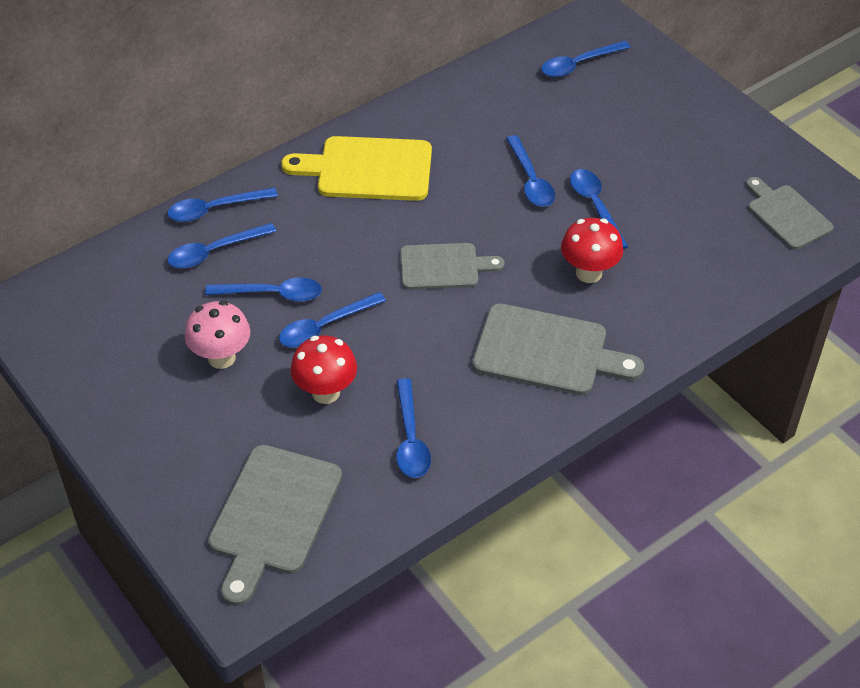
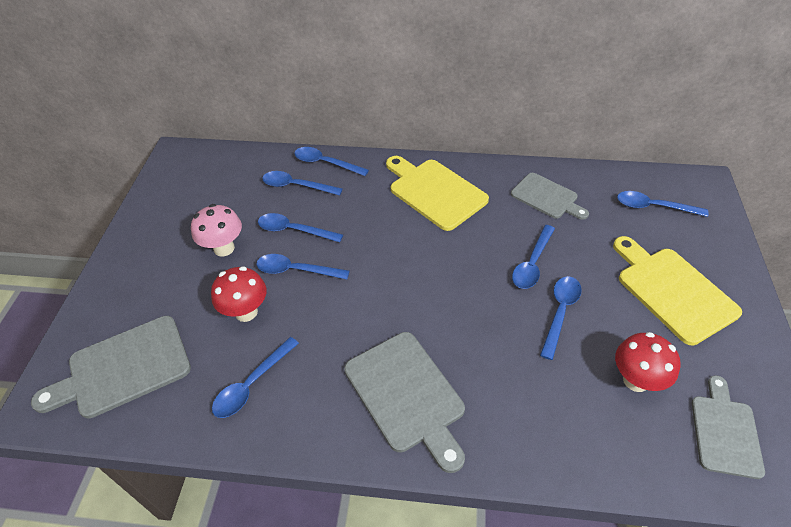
camera: 45 degrees right, 0 degrees up
(272, 294) = (294, 230): blue spoon -> blue spoon turned 150 degrees clockwise
(444, 267) = (408, 283): grey cutting board -> grey cutting board (546, 197)
(589, 273) = (502, 358): red mushroom -> red mushroom (636, 380)
(661, 132) = (672, 291): none -> yellow cutting board

